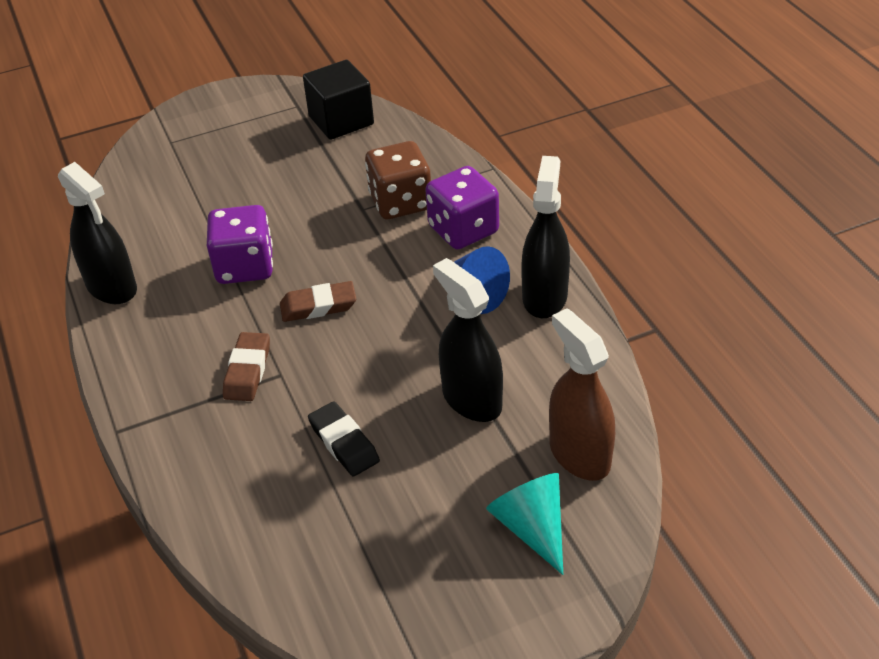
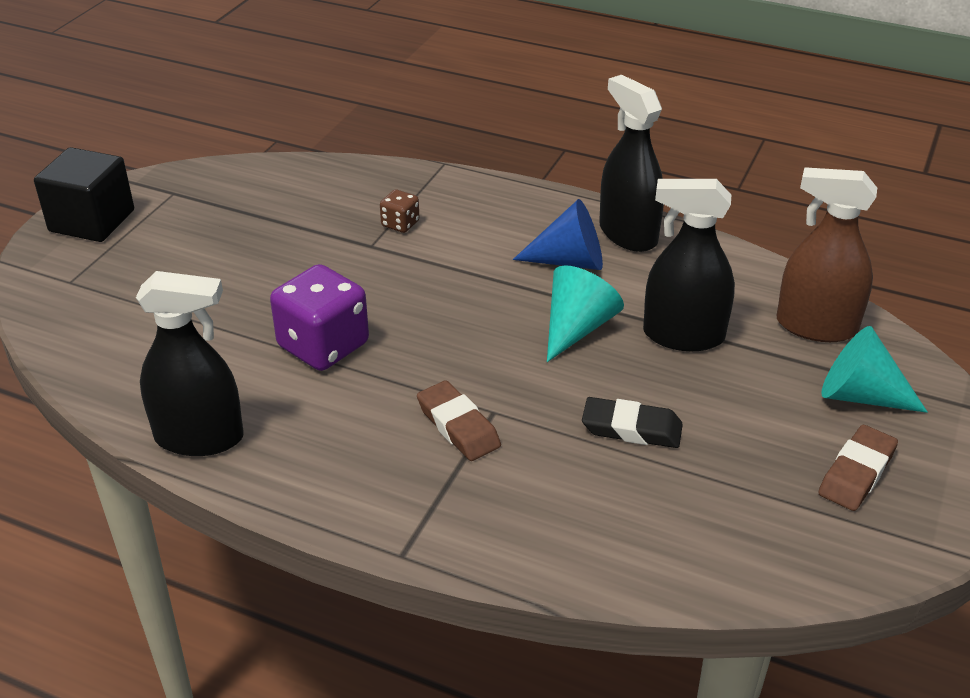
camera: 45 degrees left, 5 degrees down
(318, 306) = (446, 339): brown eraser -> brown eraser (856, 473)
(341, 120) = (241, 186): black cube -> black cube (92, 221)
(400, 202) = (400, 224): brown dice -> brown dice, size x0.48
(409, 348) = (577, 328): none -> turquoise cone
(463, 230) = (488, 219): purple dice -> none

